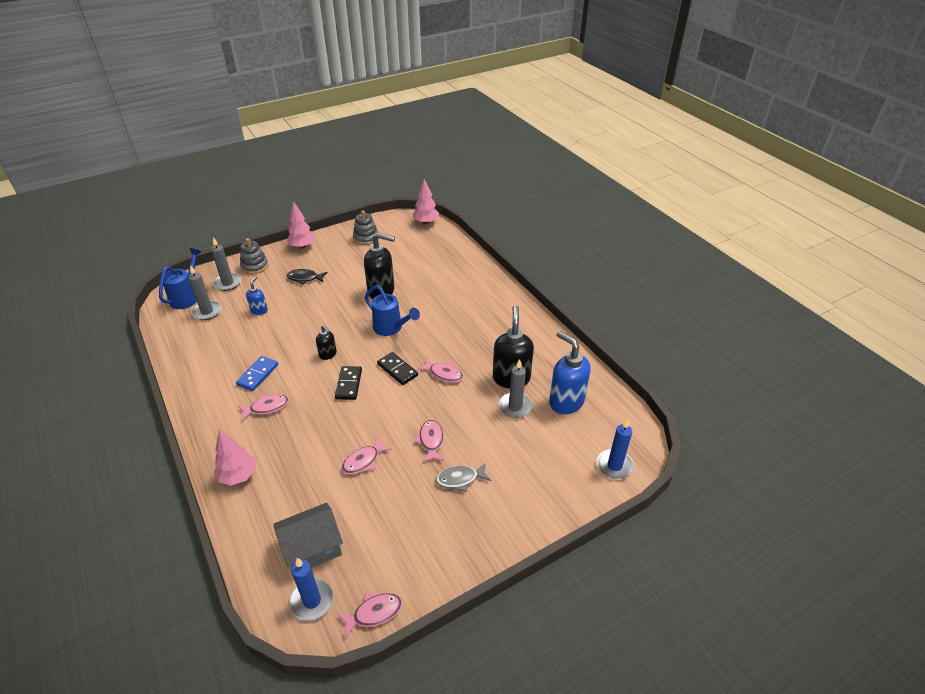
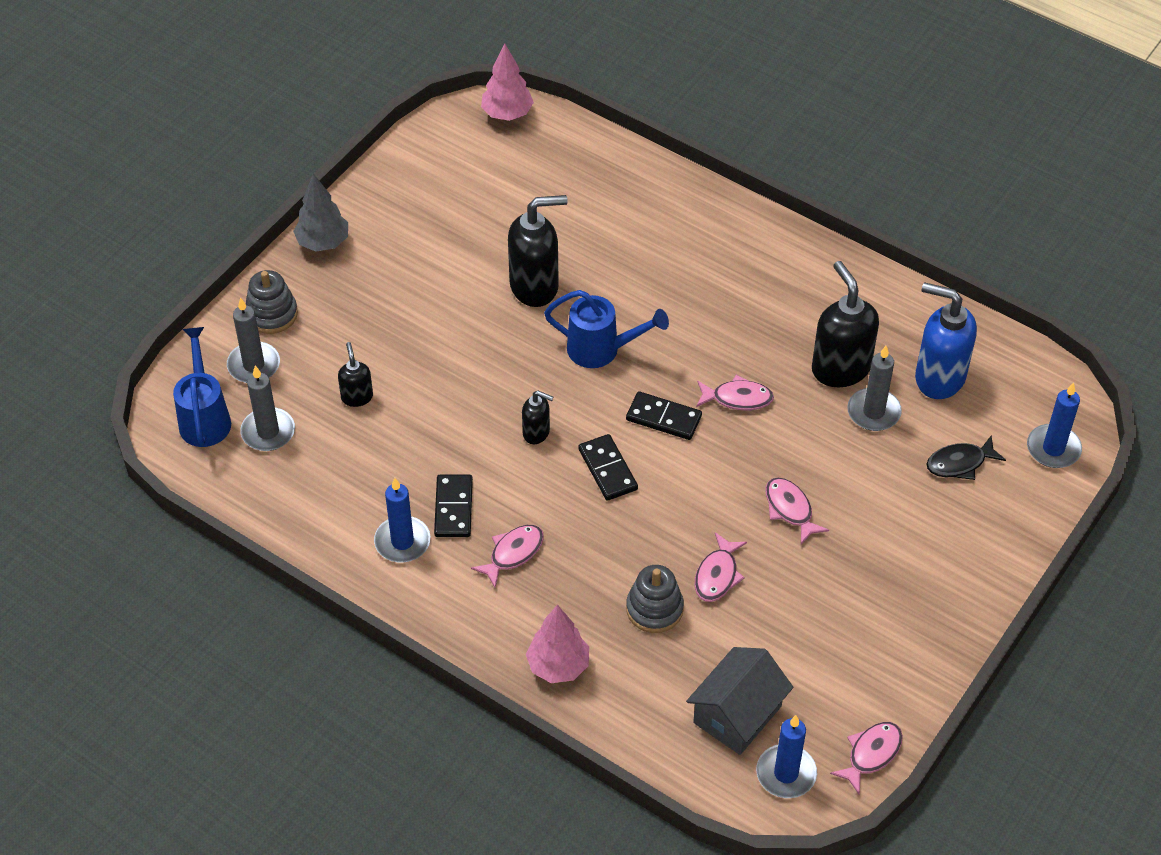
camera: 25 degrees left, 10 degrees up
(219, 381) = (402, 542): none -> blue candle
(257, 375) = (453, 508): blue domino -> black domino
(259, 310) = (357, 397): blue soap dispenser -> black soap dispenser
(302, 246) = (323, 242): pink tree -> grey tree
(305, 278) = (382, 307): black fish -> black fish (959, 463)
(366, 238) = (424, 185): grey stacking toy -> grey stacking toy (654, 609)
(460, 479) = (865, 548): grey fish -> none

